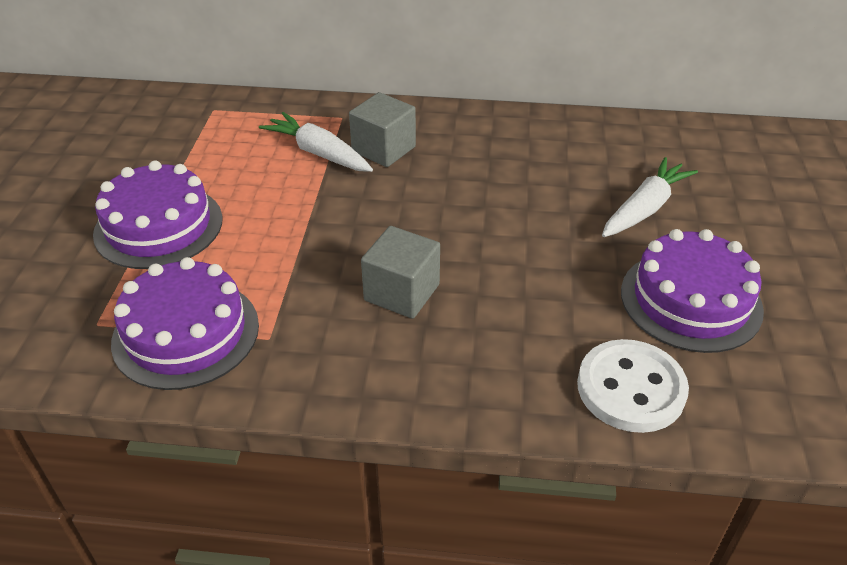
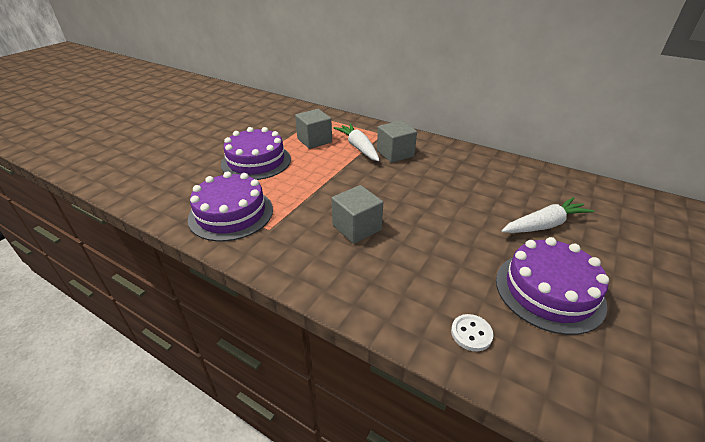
camera: 25 degrees right, 5 degrees down
(235, 158) = (314, 140): none -> grey cube
(630, 388) = (471, 333): white button -> white button, size x0.51

